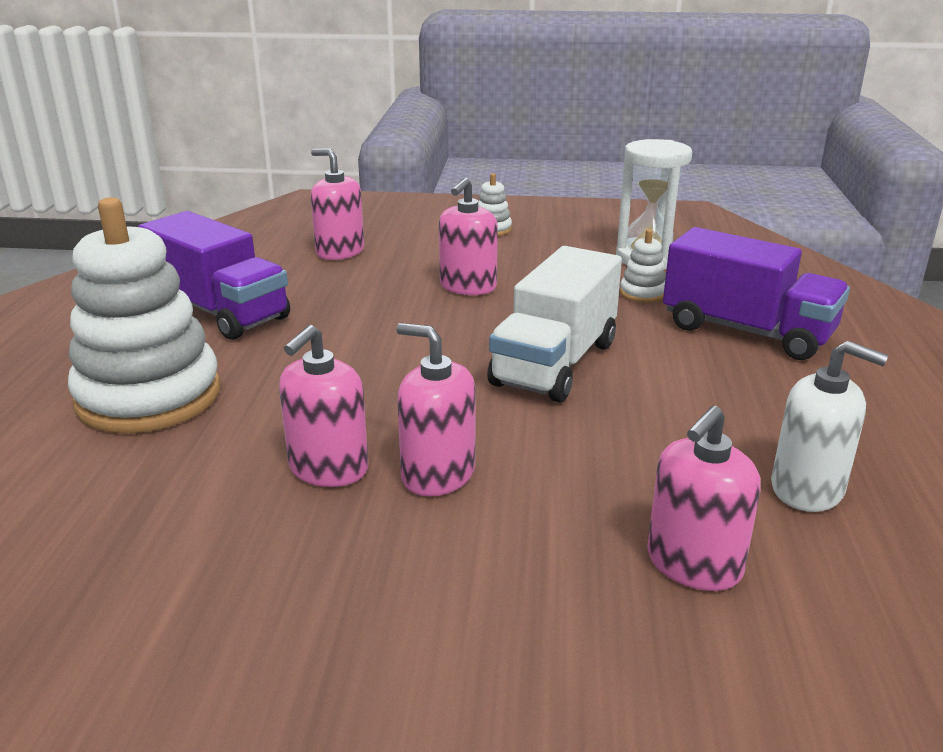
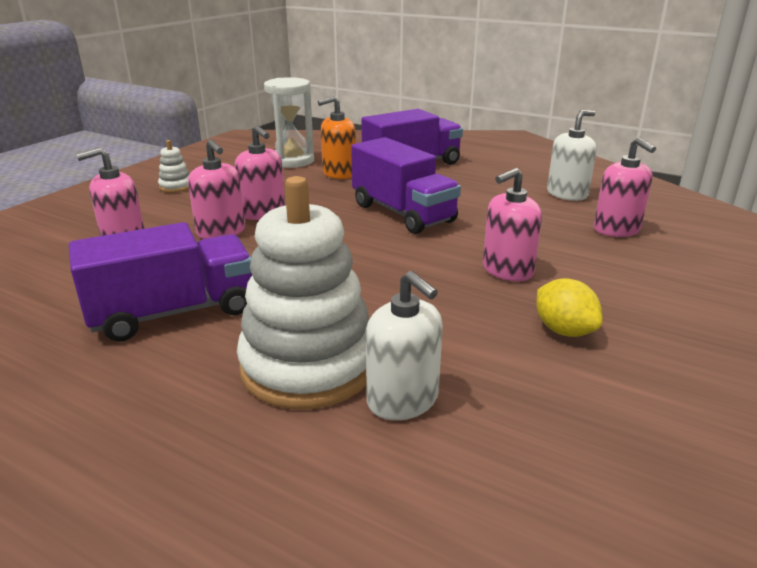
camera: 65 degrees left, 0 degrees up
(102, 459) = (403, 400): none -> white soap dispenser
(287, 546) = (564, 330): none -> yellow lemon
(328, 468) = (479, 303): pink soap dispenser -> pink soap dispenser (221, 232)
(555, 363) = (402, 213): white truck -> purple truck
(642, 293) = (339, 173): white stacking toy -> orange soap dispenser

